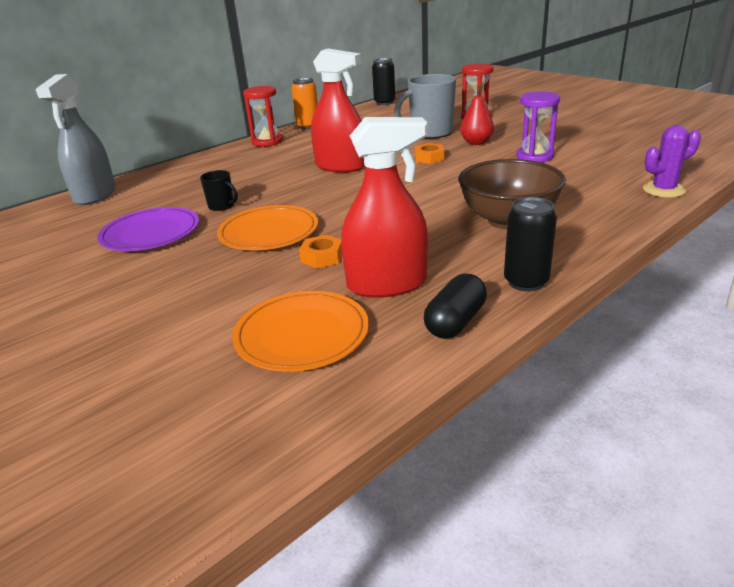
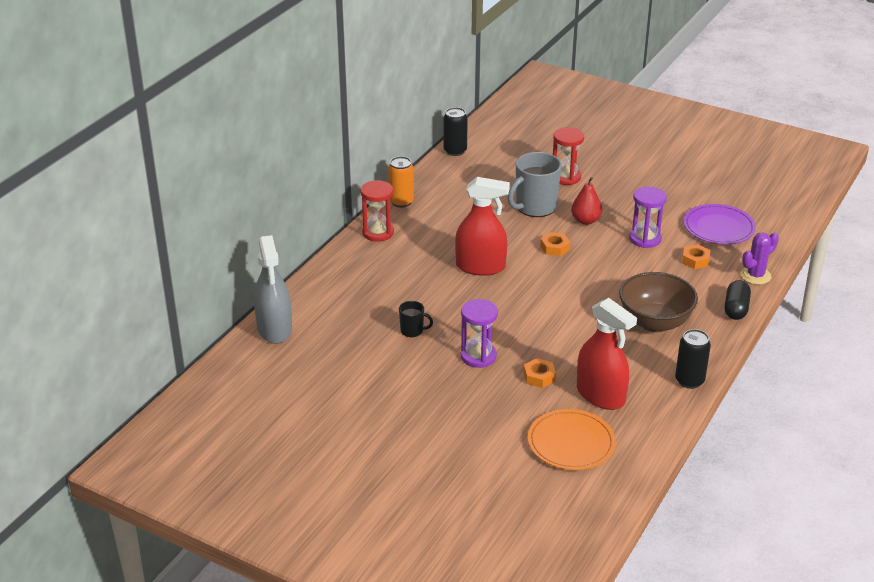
camera: 20 degrees left, 5 degrees up
(150, 233) = (379, 369): purple plate -> purple plate (718, 227)
(269, 232) = (478, 356): orange plate -> purple hourglass
(387, 284) = (600, 395): red spray bottle -> red spray bottle turned 75 degrees clockwise
(455, 322) = (660, 419): black capsule -> black capsule (736, 309)
(588, 174) = (695, 260): none -> orange nut

